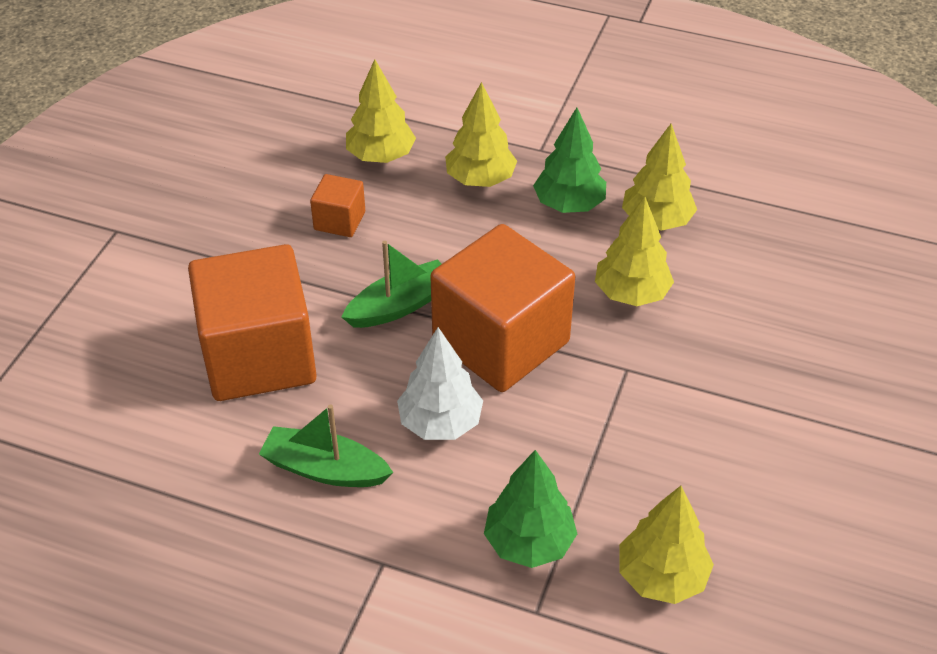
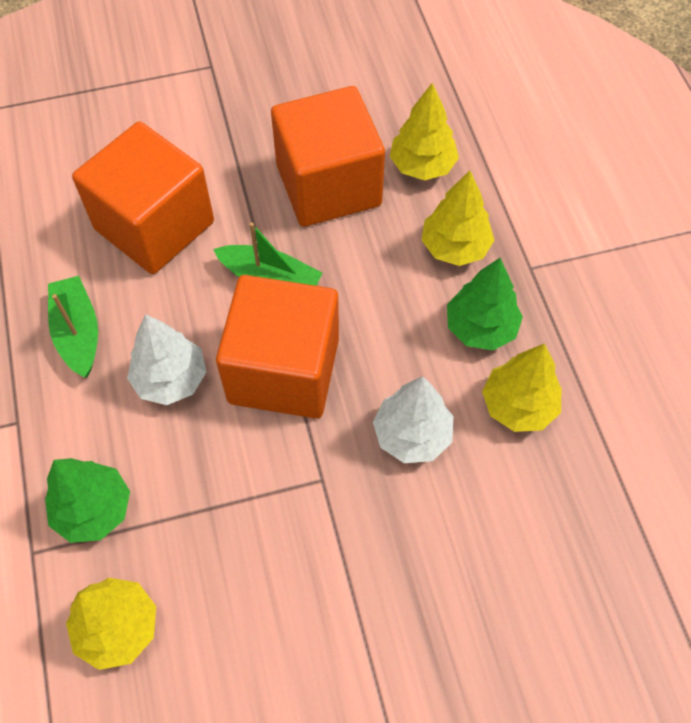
camera: 55 degrees right, 15 degrees up
(339, 221) = (328, 185): orange cube -> orange cube, size x2.22
(631, 293) = (412, 435): yellow tree -> white tree

